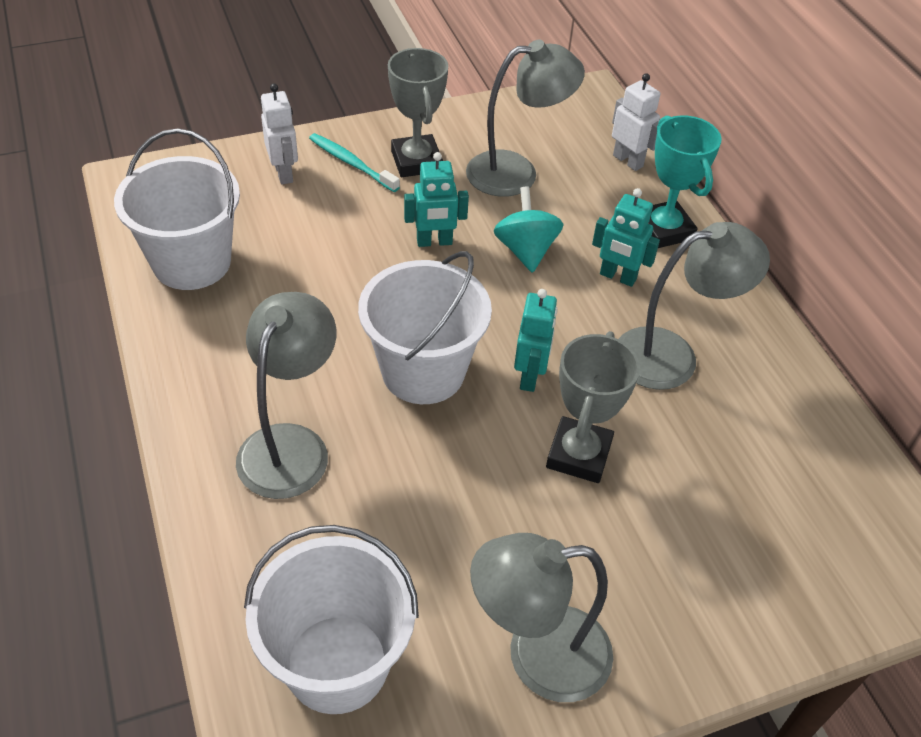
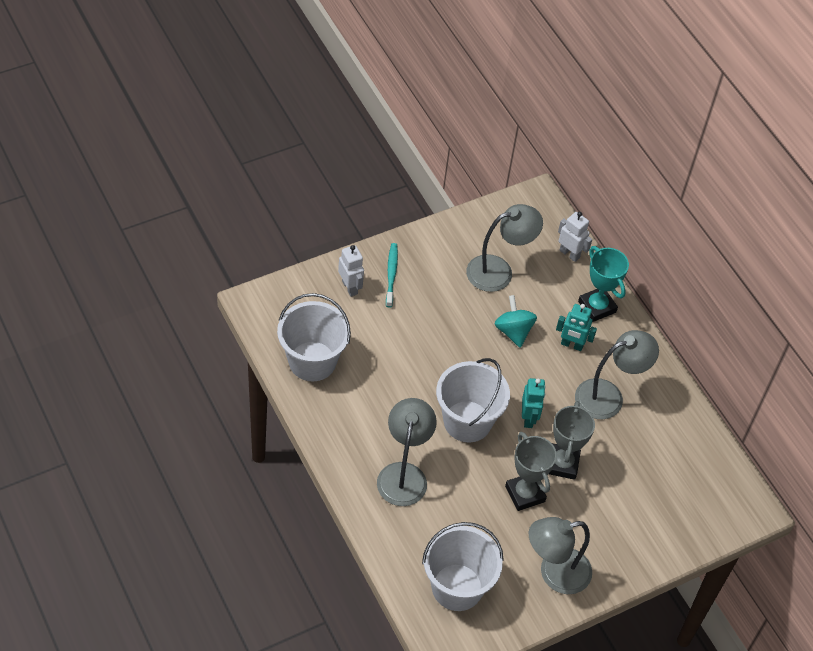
camera: 10 degrees left, 5 degrees up
(352, 163) = (391, 274): turquoise toothbrush -> turquoise toothbrush turned 60 degrees clockwise
(416, 161) = (432, 268): grey trophy -> grey trophy (525, 494)
(434, 242) = (456, 331): turquoise robot -> none

